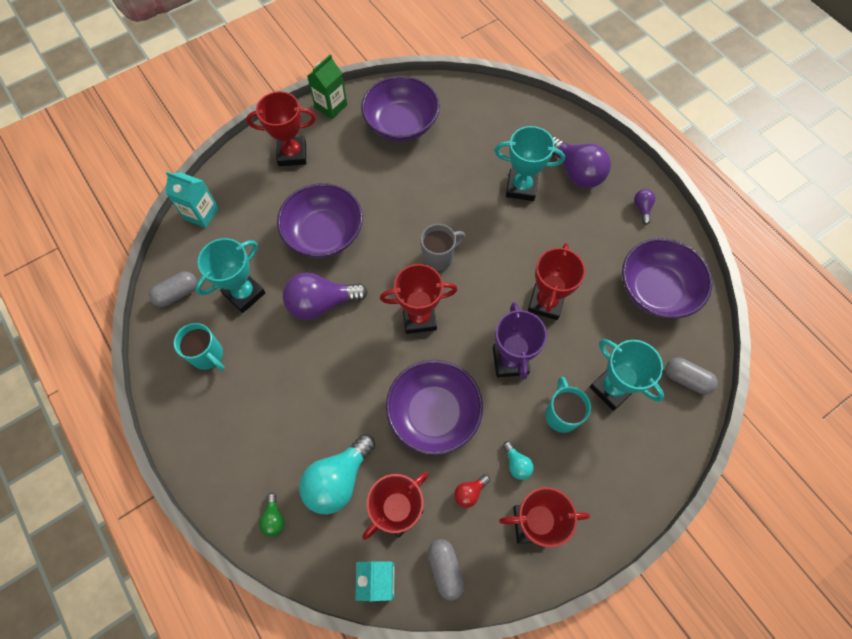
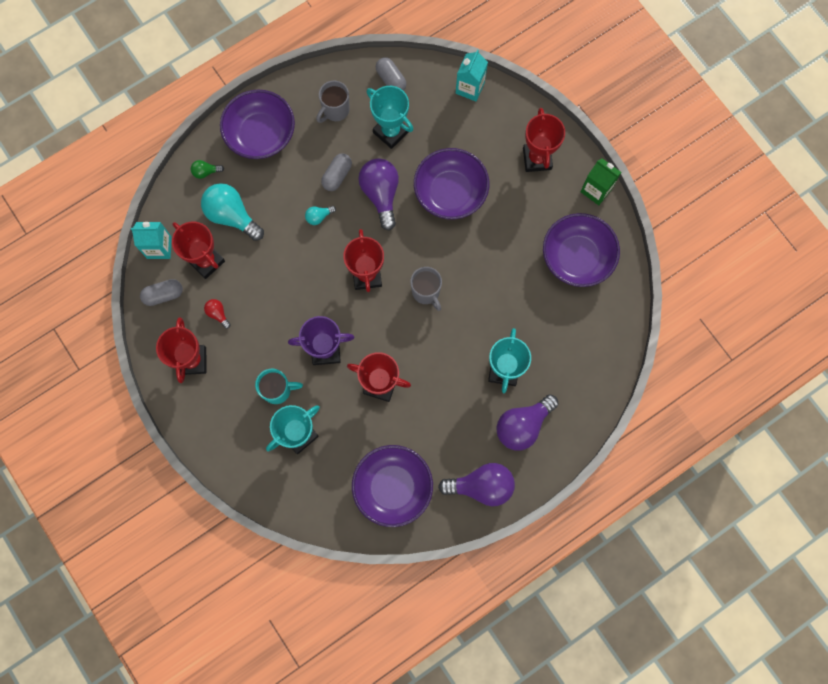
camera: 90 degrees right, 10 degrees up
(208, 355) = (335, 110): turquoise mug -> grey mug
(434, 413) = (282, 287): purple bowl -> purple bowl (261, 134)
(516, 464) = (238, 351): turquoise light bulb -> turquoise light bulb (319, 217)
(642, 208) = (481, 486): purple light bulb -> purple light bulb, size x2.16
(686, 379) = (306, 501): grey capsule -> grey capsule (337, 176)

